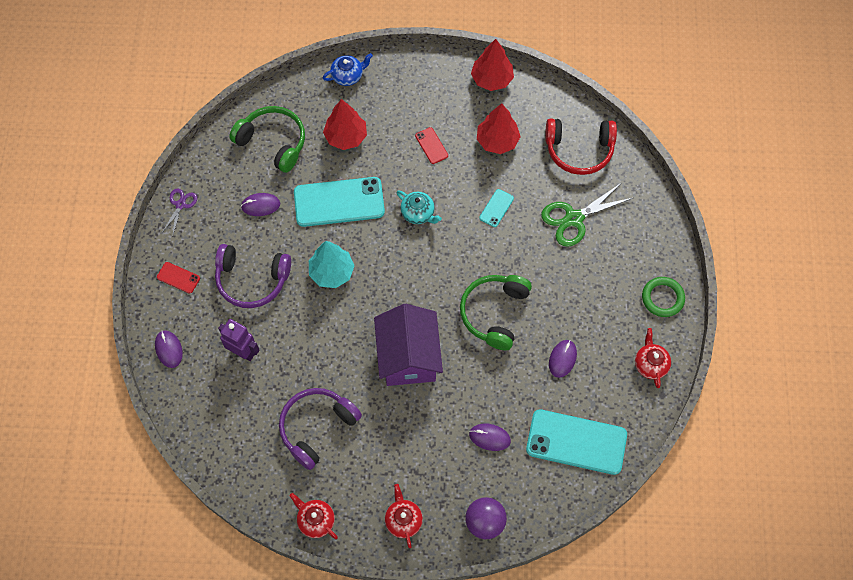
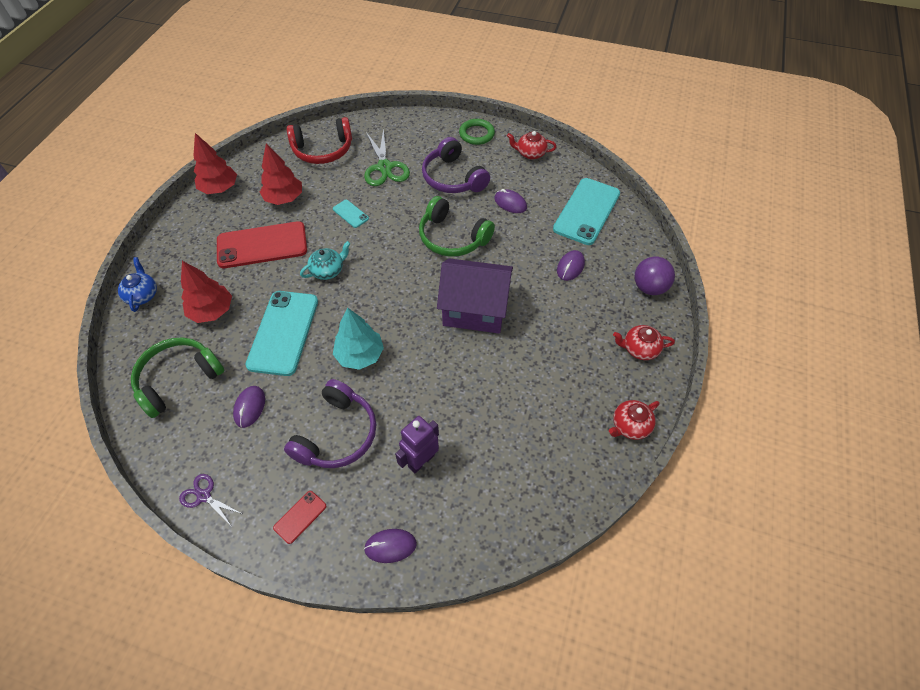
camera: 75 degrees left, 10 degrees down
(317, 427) = (529, 404): purple headphones -> purple headphones (453, 178)
(431, 146) = (262, 245): red phone -> red phone, size x2.24
(579, 150) = (323, 150): red headphones -> red headphones turned 60 degrees clockwise

